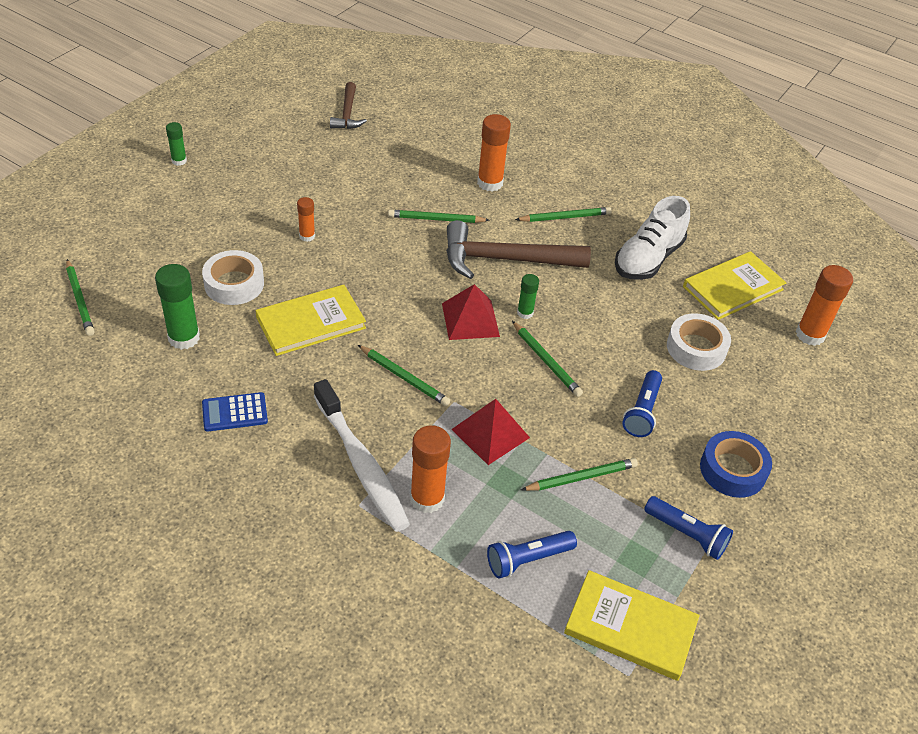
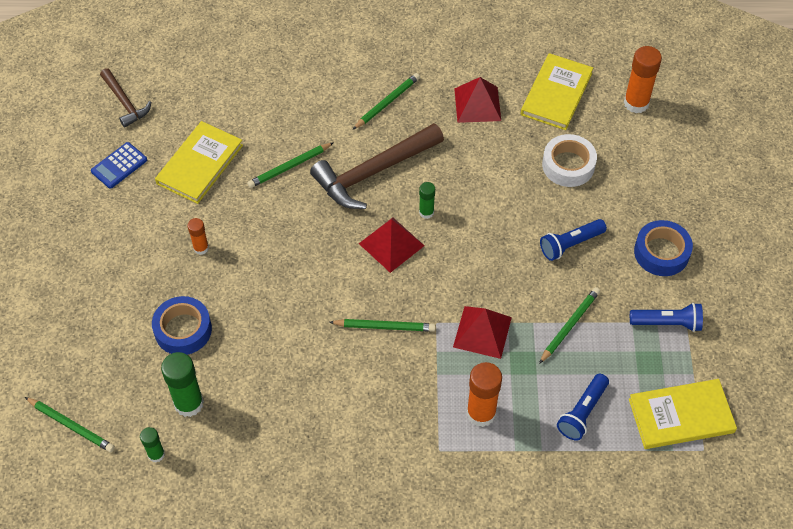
camera: 30 degrees left, 10 degrees up
(179, 161) = (23, 241): green glue stick -> green glue stick (156, 454)
(234, 284) = (183, 330): white tape -> blue tape
(234, 412) = (286, 439): blue calculator -> blue calculator (119, 166)
(311, 323) = (275, 325): yellow book -> yellow book (200, 164)
(361, 464) = (413, 417): white toothbrush -> none
(490, 183) = (303, 104): orange glue stick -> none
(546, 361) = (474, 245): green pencil -> none
(642, 411) = (570, 244): blue flashlight -> blue flashlight turned 75 degrees clockwise
(648, 259) = (477, 104): white shoe -> red pyramid

